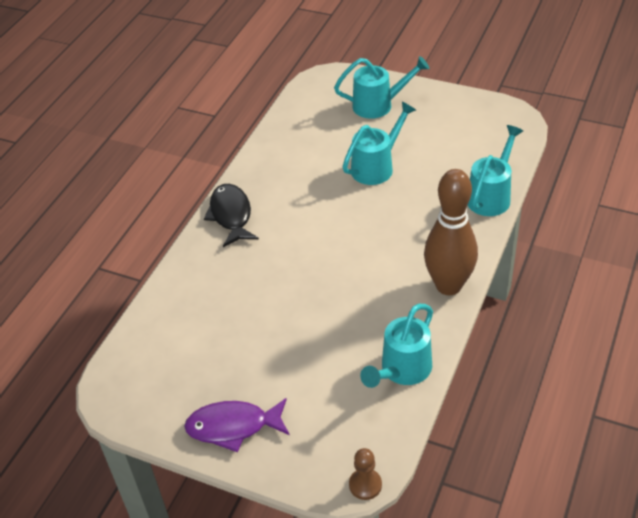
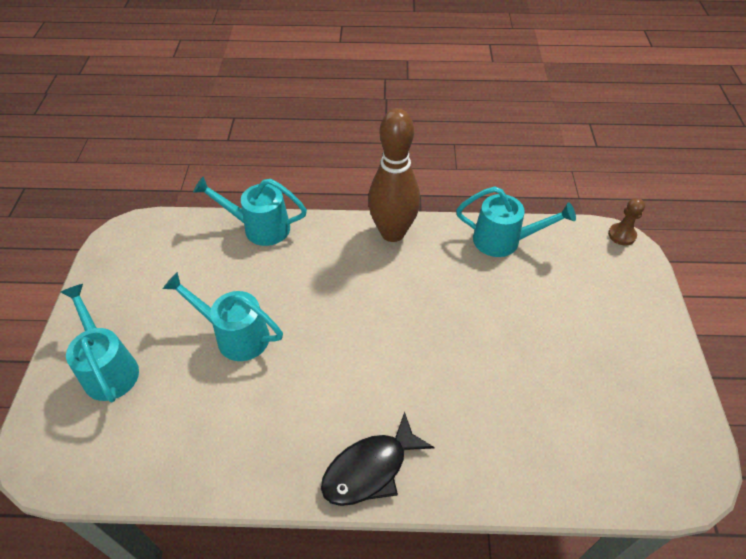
camera: 115 degrees left, 5 degrees up
(233, 427) = (642, 342): purple fish -> none

